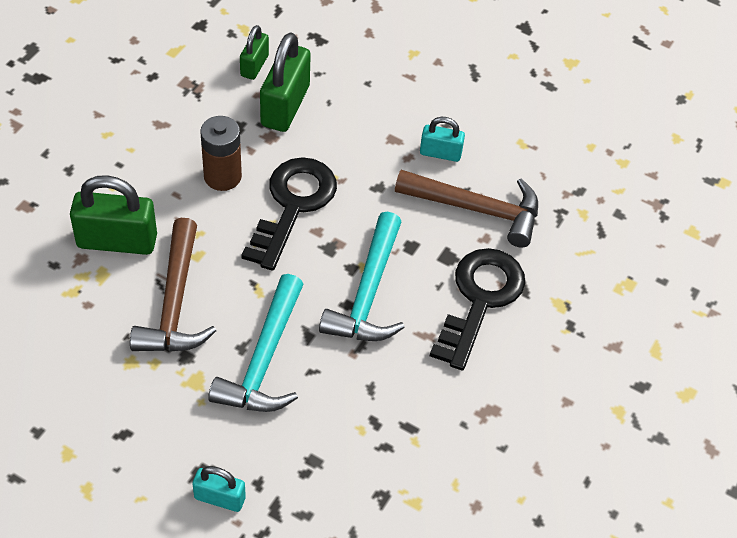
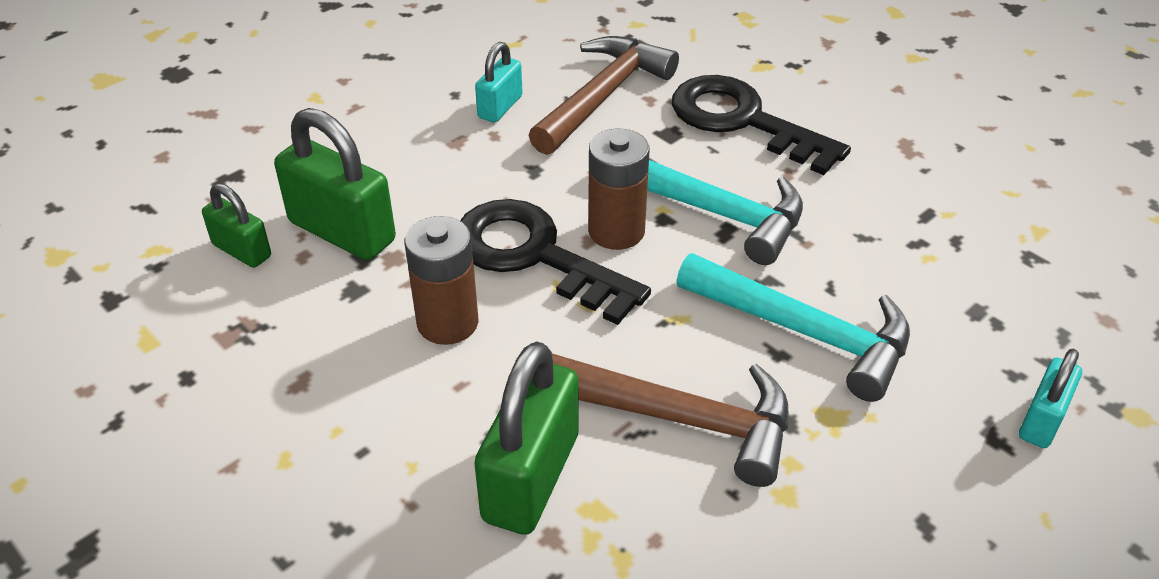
camera: 70 degrees left, 10 degrees down
(330, 243) = (616, 231): none -> brown battery

